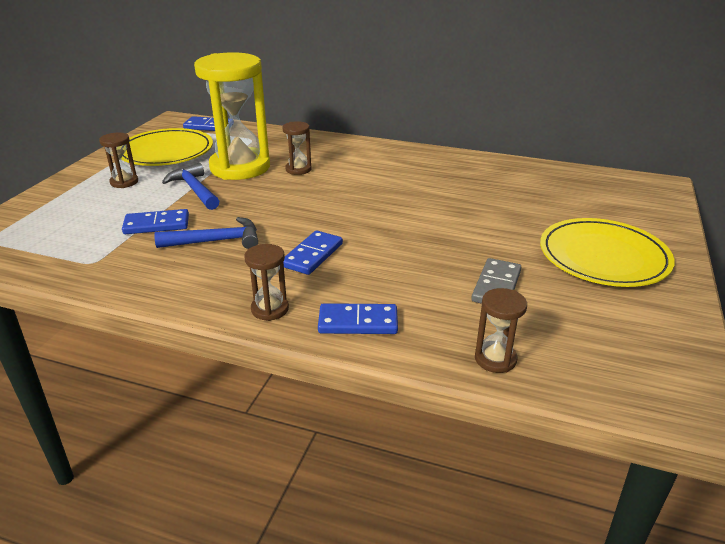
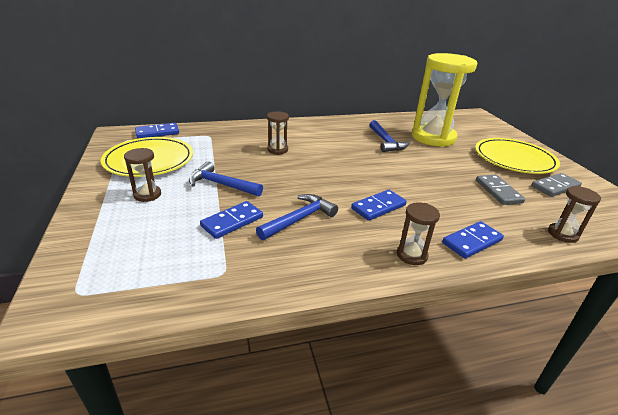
camera: 35 degrees left, 0 degrees up
(240, 167) = (232, 158): yellow hourglass -> yellow hourglass (433, 137)
(312, 255) = (378, 207): blue domino -> blue domino turned 60 degrees clockwise
(443, 190) = (386, 142): none -> blue hammer
(601, 308) = (555, 187): none -> grey domino

